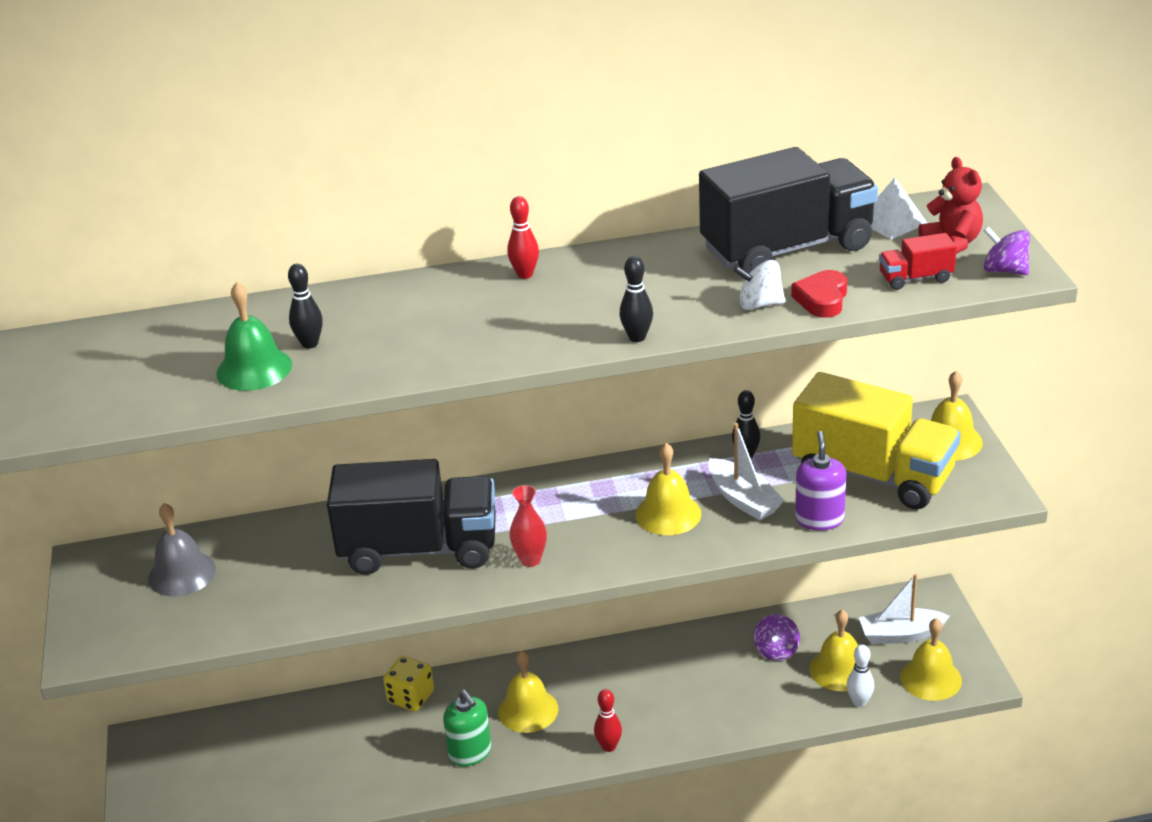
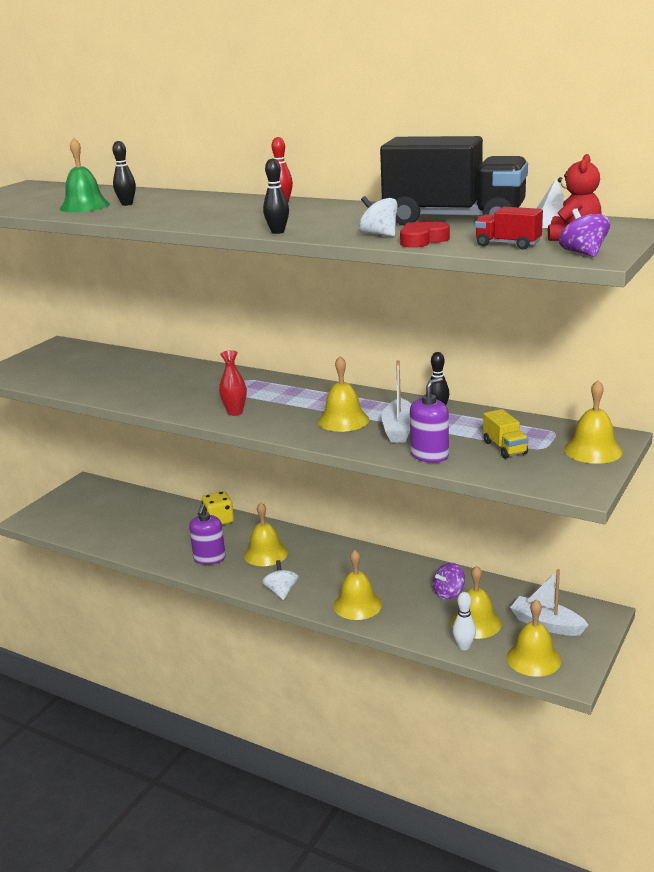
camera: 40 degrees right, 10 degrees down
(182, 573) = (81, 361): grey bell -> none
(419, 549) = (192, 389): black truck -> none
(470, 753) = (209, 558): green soap dispenser -> purple soap dispenser
(609, 746) = (281, 592): red bowling pin -> white spinning top
(706, 716) = (357, 605): none -> yellow bell
(873, 475) = (504, 448): yellow truck -> yellow truck, size x0.41

